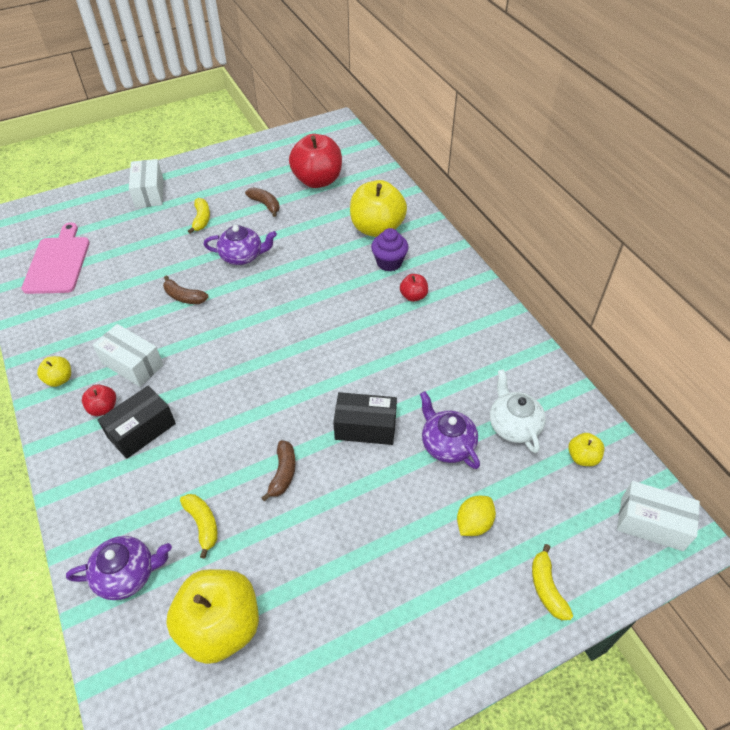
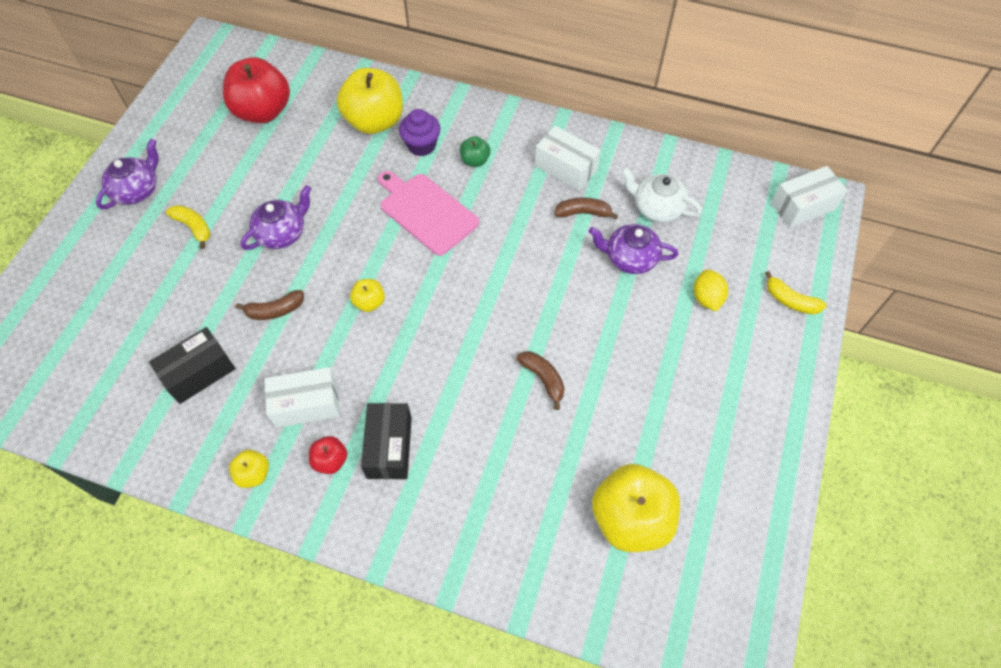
camera: 45 degrees left, 10 degrees up
(58, 262) = (93, 378): pink cutting board -> pink cutting board (426, 211)
(127, 574) = (521, 554): purple teapot -> purple teapot (137, 190)
(149, 193) = (98, 240): white box -> white box (565, 168)
(203, 524) = (531, 467): yellow banana -> none
(265, 205) = (241, 169): brown banana -> brown banana (583, 213)
(365, 427) = (561, 293): black box -> black box (199, 372)
(413, 296) = (475, 161): red apple -> green apple
(582, 457) = (721, 195): yellow apple -> yellow apple (369, 302)

